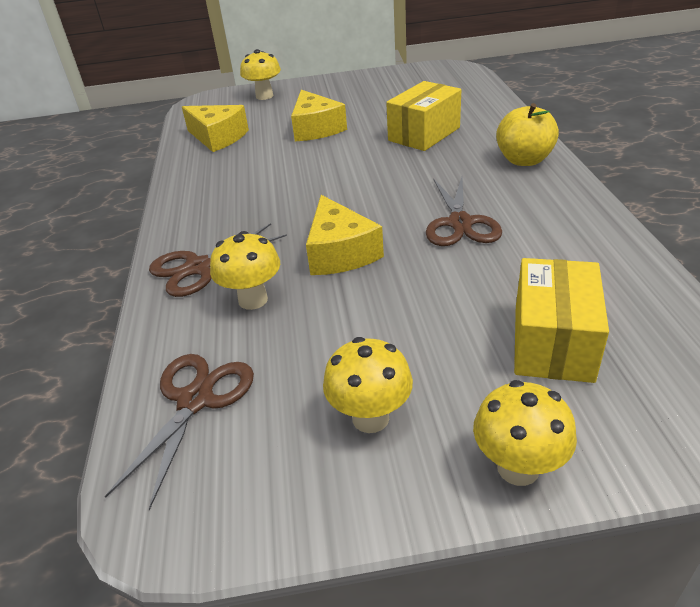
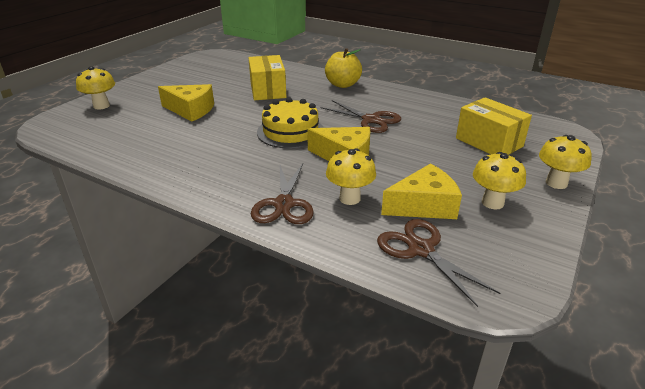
camera: 55 degrees left, 5 degrees down
(218, 137) = (122, 140): yellow cheese -> yellow cheese (424, 205)
(350, 194) = (290, 131): none -> yellow cake

